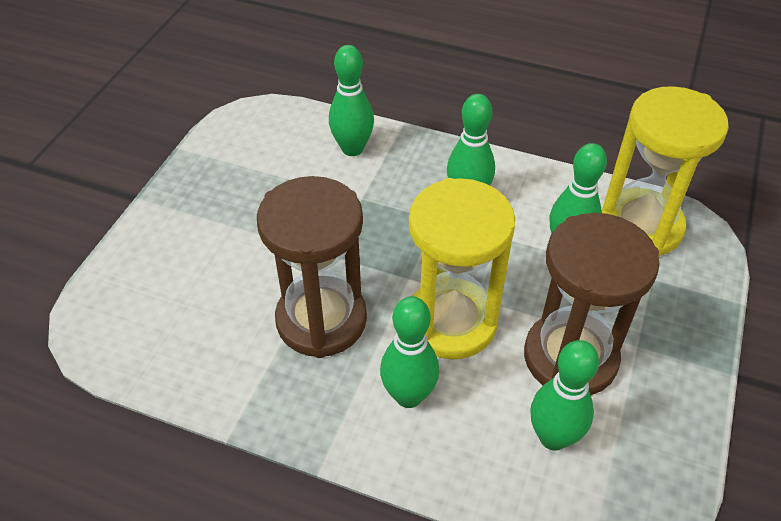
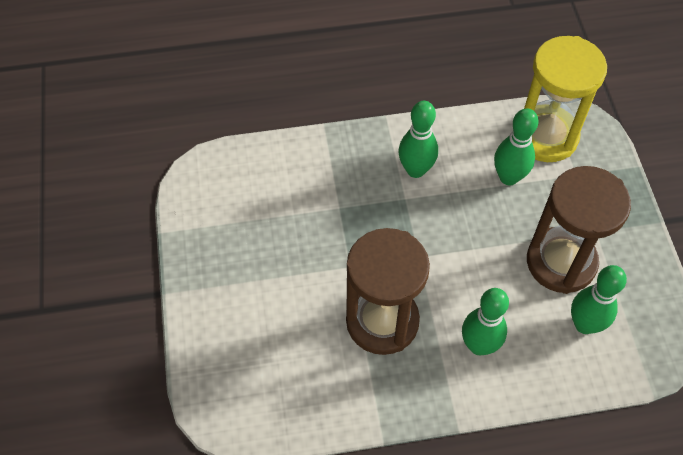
camera: 30 degrees left, 10 degrees up
(352, 149) = (301, 167): green bowling pin -> none
(451, 322) = (470, 276): yellow hourglass -> none

